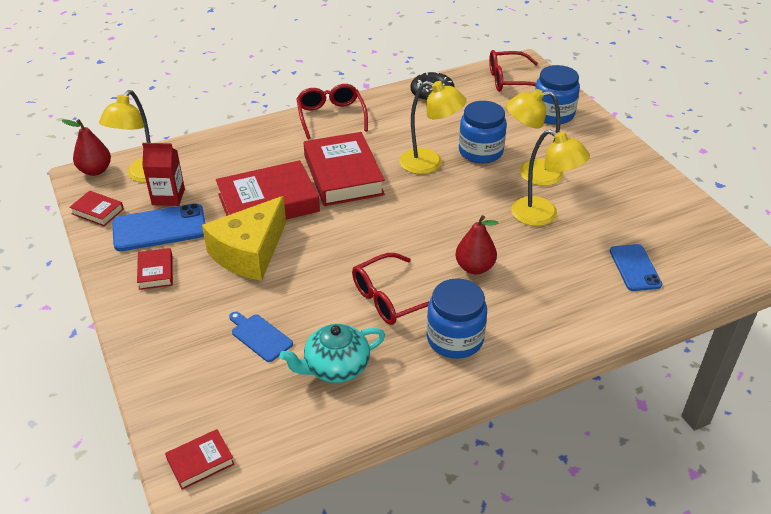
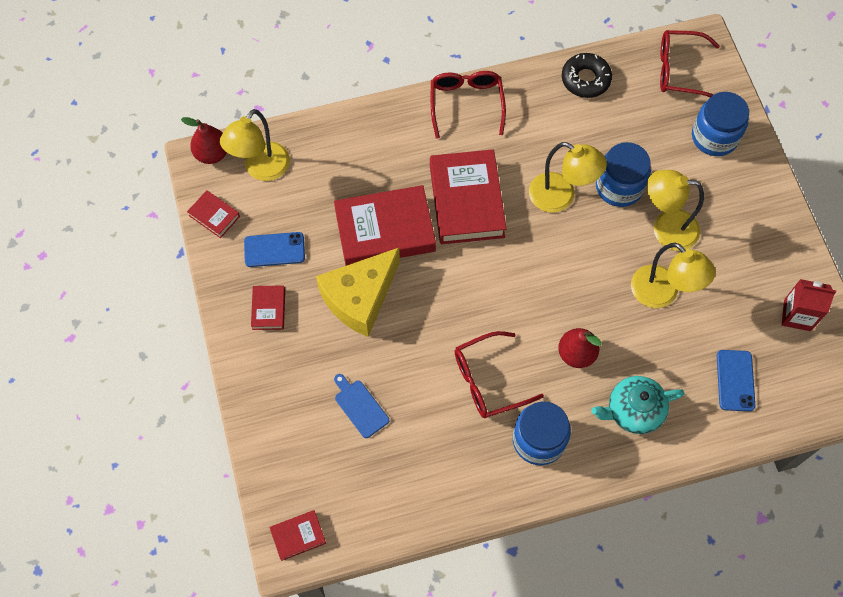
camera: 10 degrees right, 25 degrees up
(159, 228) = (274, 250): blue phone -> blue phone, size x0.66
(168, 197) = (285, 205): red carton -> red carton (797, 315)
(335, 367) = (424, 454): turquoise teapot -> turquoise teapot (633, 410)

